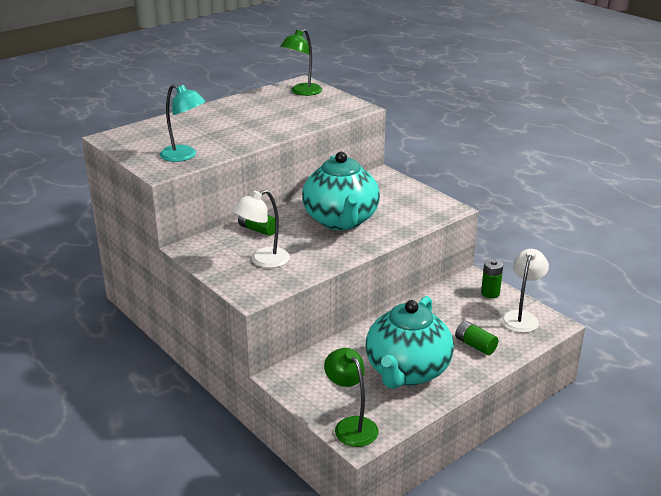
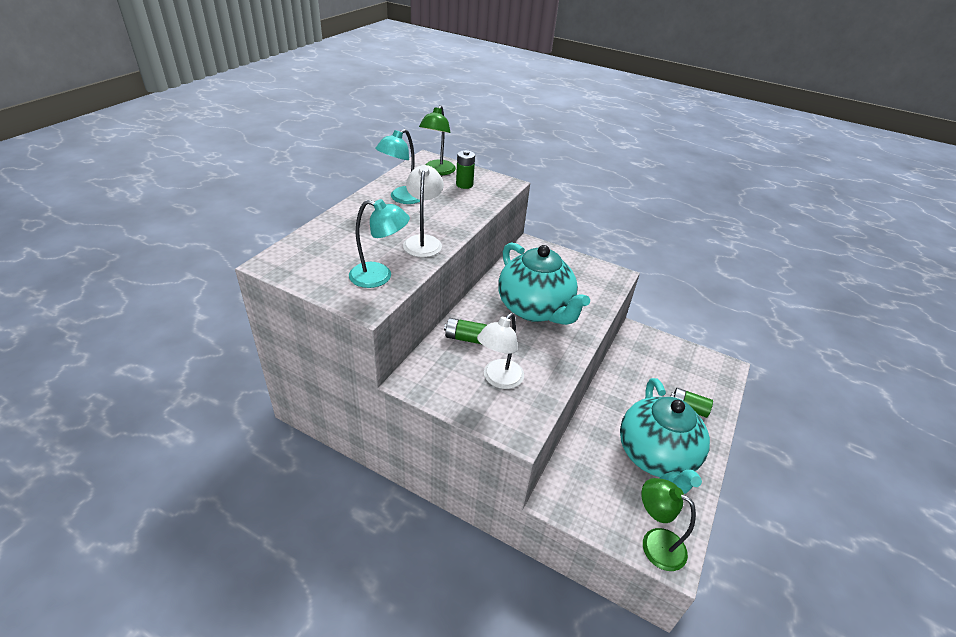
camera: 25 degrees left, 10 degrees up
(251, 108) = (402, 198): none -> turquoise lamp
(490, 293) = (659, 345): green battery -> green battery (464, 184)
(521, 317) = (700, 366): white lamp -> white lamp (423, 241)

